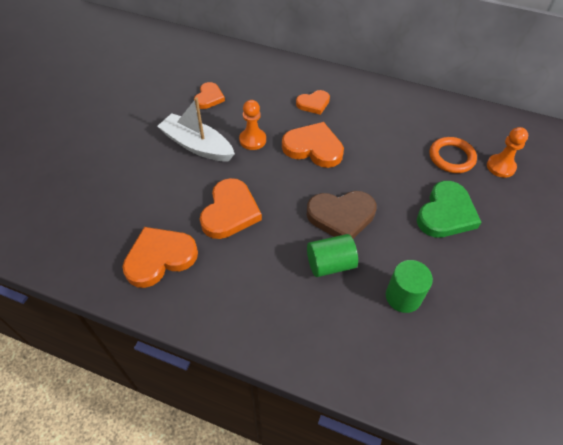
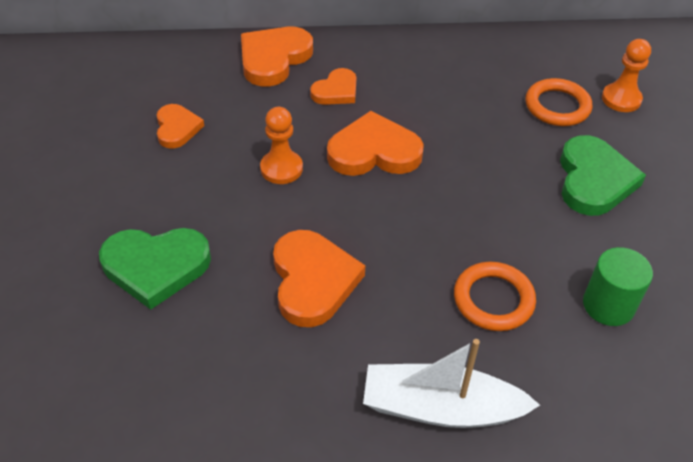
camera: 25 degrees left, 5 degrees down
(151, 172) = (156, 267): none -> green heart
(160, 258) = (251, 386): orange heart -> orange heart (274, 59)
(197, 145) = (203, 203): white boat -> white boat (441, 408)
(330, 264) = (493, 300): green cylinder -> orange ring
(341, 216) = (468, 231): brown heart -> none

